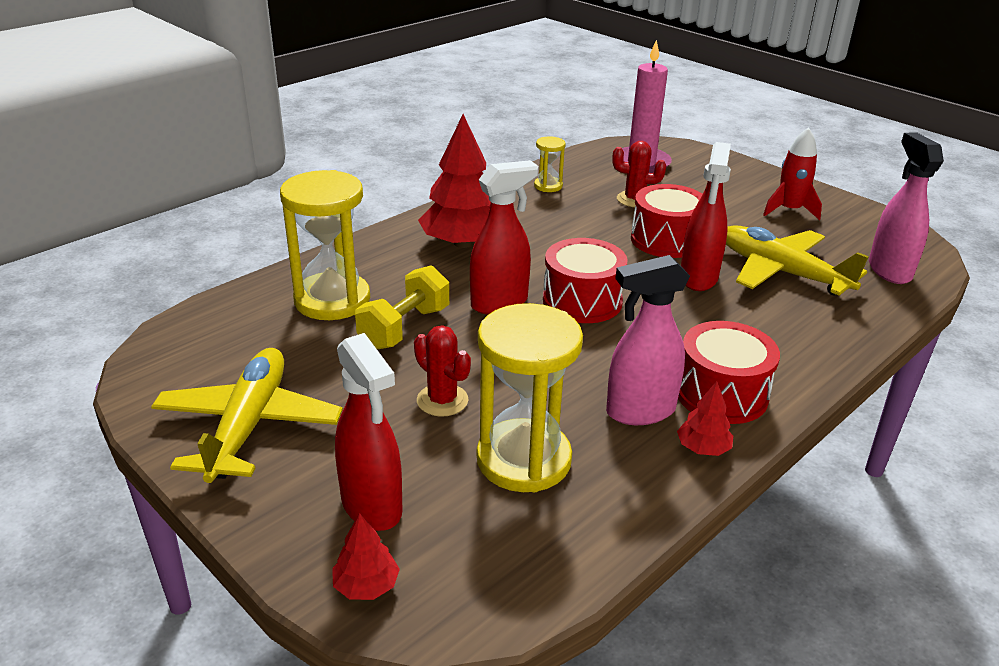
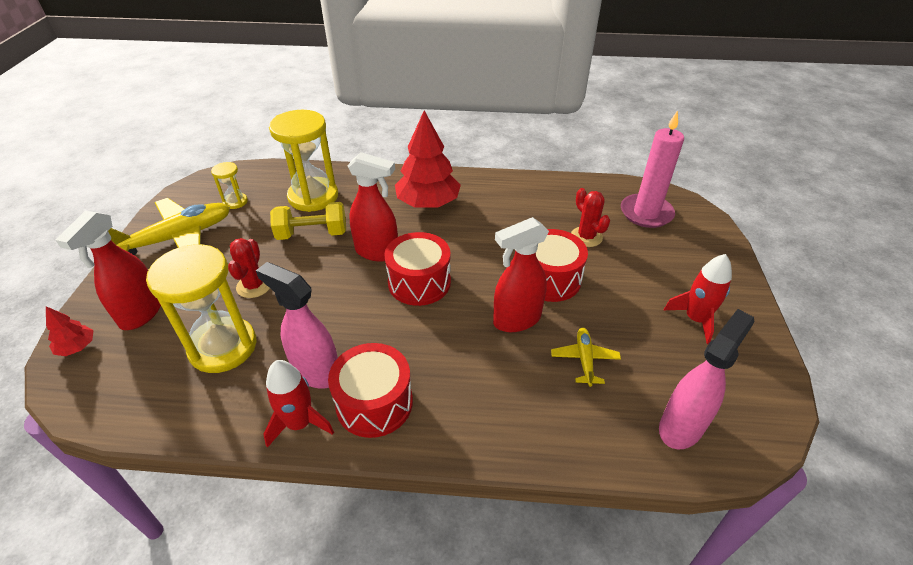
camera: 50 degrees right, 10 degrees up
(548, 186) = (547, 194): yellow hourglass -> yellow hourglass (235, 202)
(703, 448) = (300, 423): red tree -> red rocket
(781, 272) = (584, 359): yellow plane -> yellow plane, size x0.50

